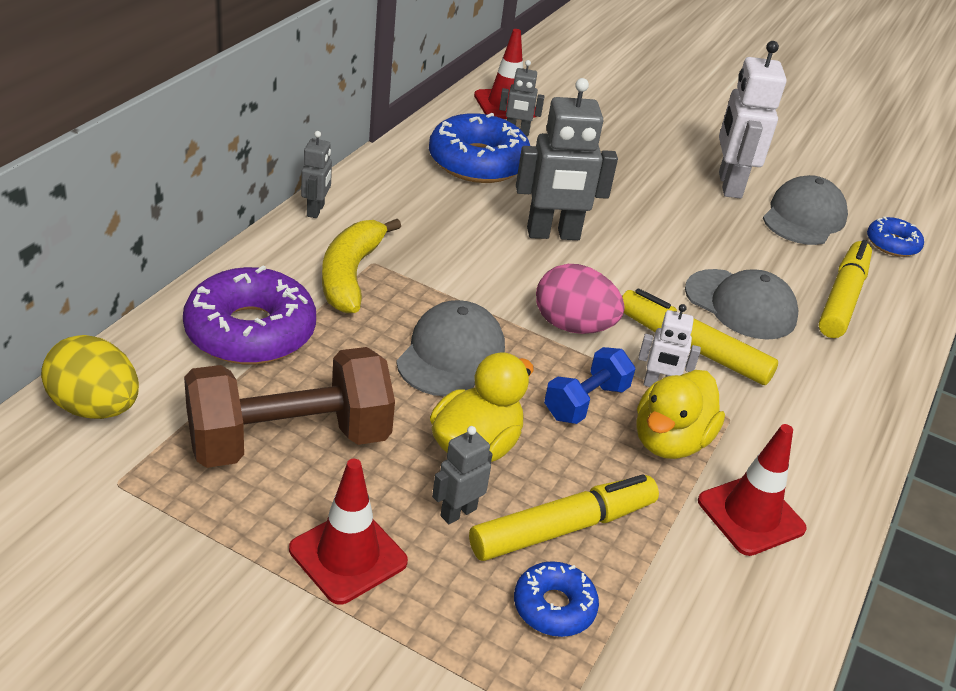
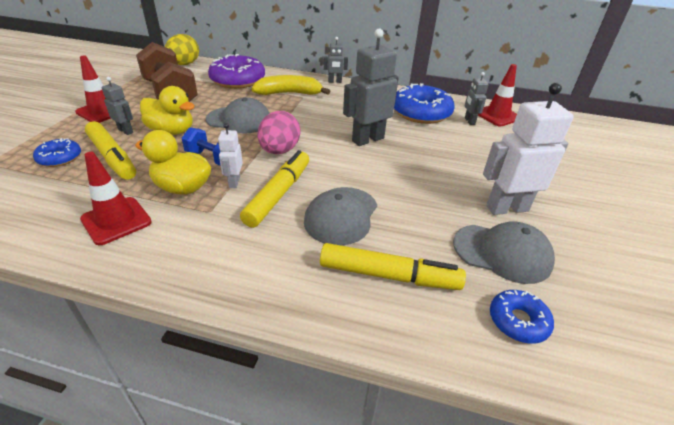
camera: 80 degrees right, 0 degrees up
(553, 234) = (367, 139): grey robot -> grey robot turned 75 degrees clockwise

